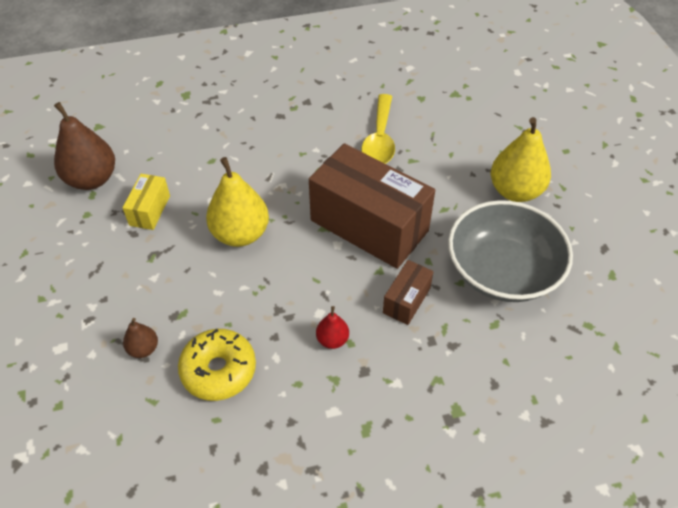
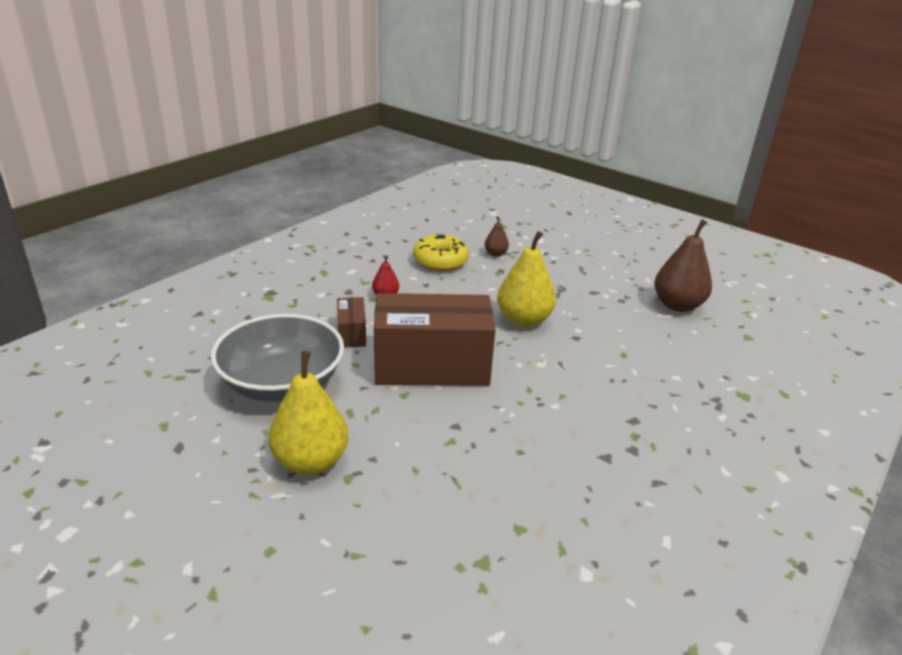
camera: 140 degrees right, 20 degrees down
(150, 210) = (606, 306): yellow box -> none
(380, 139) = (508, 447): yellow spoon -> none

